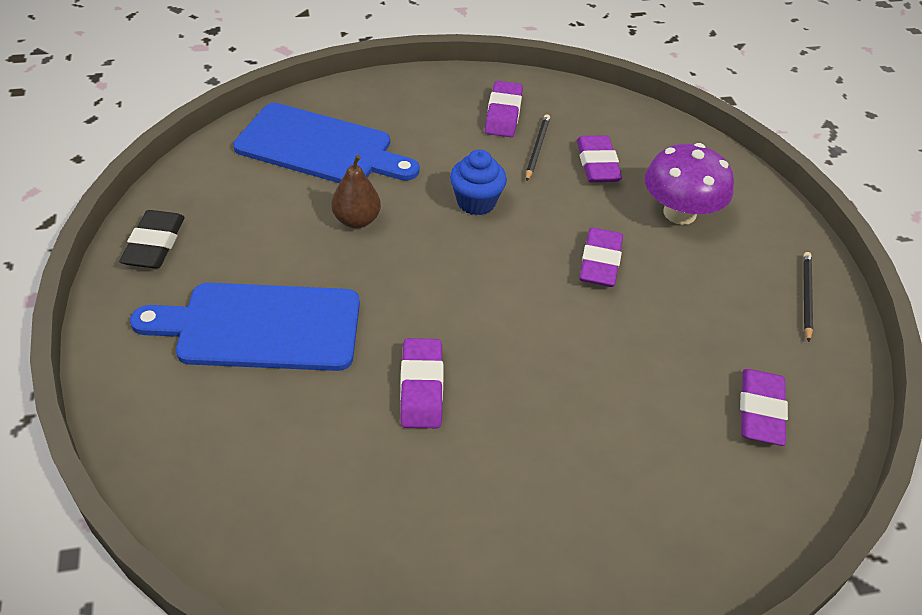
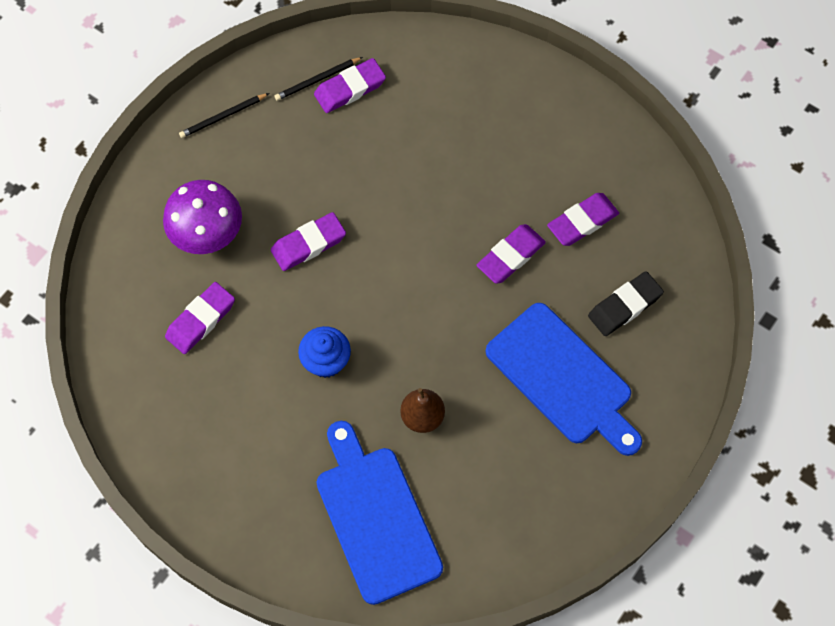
camera: 130 degrees left, 20 degrees up
(154, 244) = (575, 513): black eraser -> black eraser (624, 306)
(503, 114) = (200, 431): purple eraser -> purple eraser (582, 222)
(537, 148) = (222, 373): black pencil -> black pencil (317, 80)

